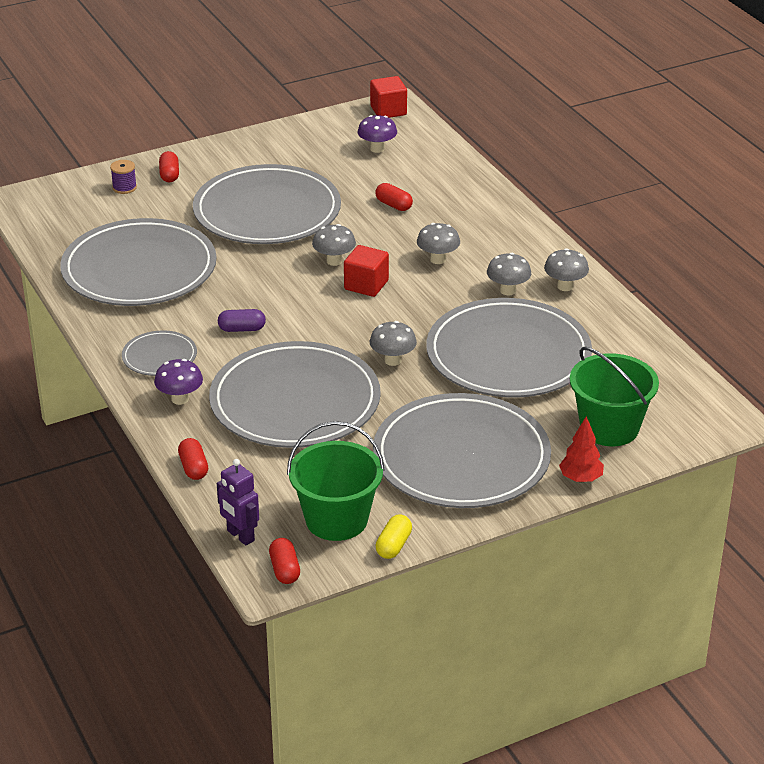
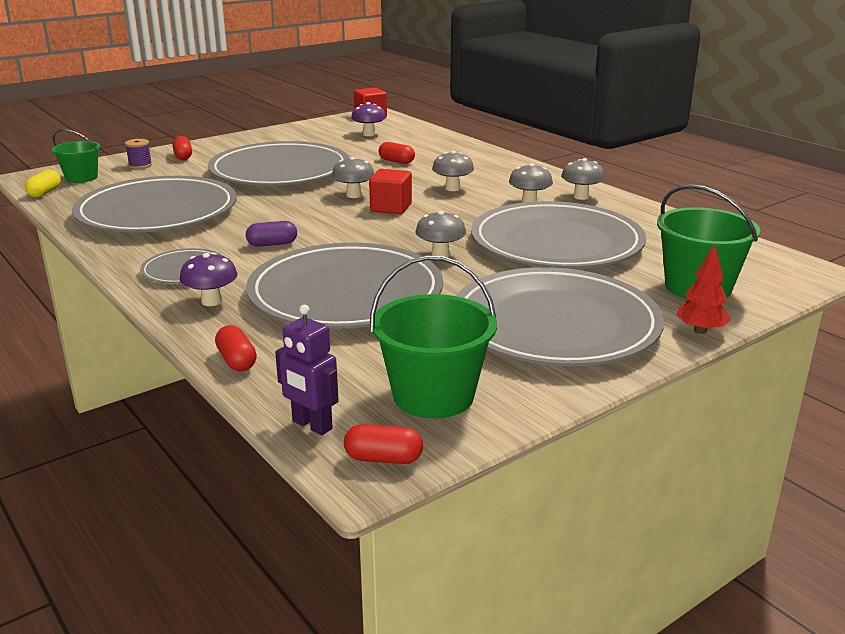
camera: 10 degrees left, 10 degrees down
(65, 204) = (81, 178): none -> green bucket
(285, 570) = (383, 458): red capsule -> red capsule turned 60 degrees counterclockwise
(393, 545) = (518, 416): yellow capsule -> yellow capsule (45, 192)

